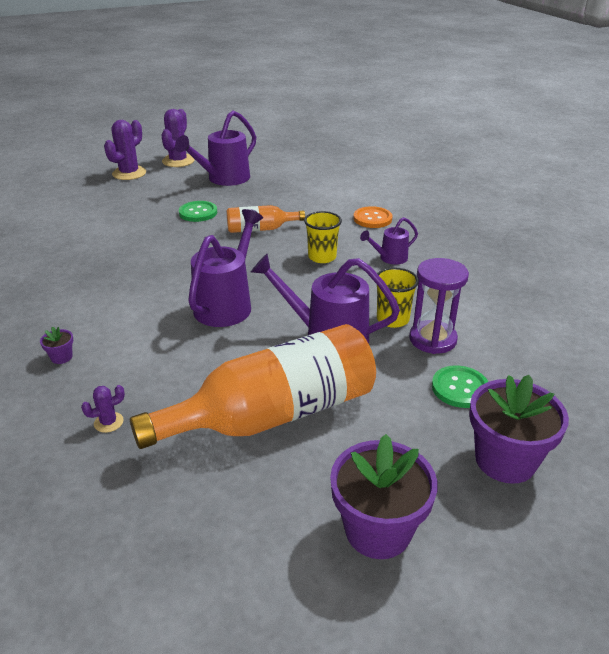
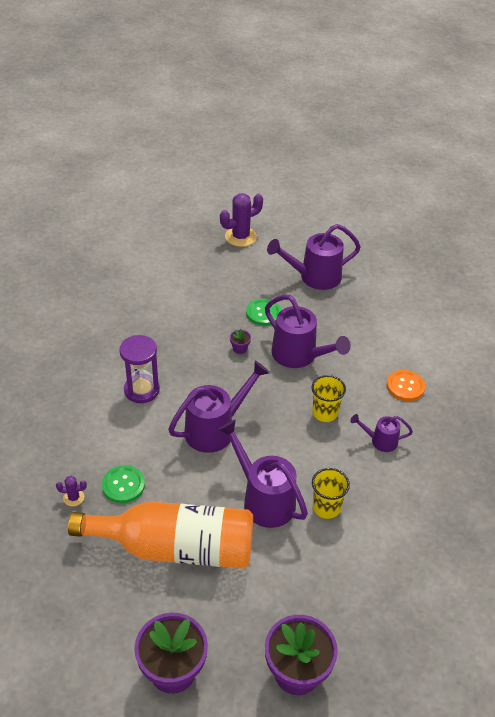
camera: 30 degrees right, 10 degrees up
(61, 357) = (77, 425): purple flower pot -> purple flower pot (240, 348)
(178, 161) = (292, 235): purple cactus -> none
(260, 229) = (299, 356): orange bottle -> purple watering can
(432, 339) = (340, 543): purple hourglass -> purple hourglass (141, 390)
(460, 388) = (320, 598): green button -> green button (123, 485)

